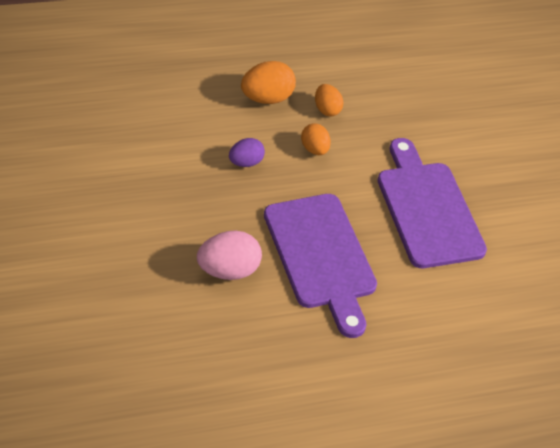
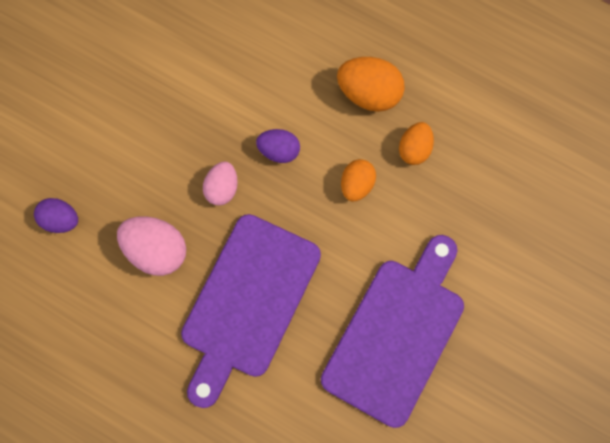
camera: 50 degrees right, 25 degrees up
(139, 299) = (61, 220): none -> purple egg
(232, 206) = (222, 188): none -> pink egg

